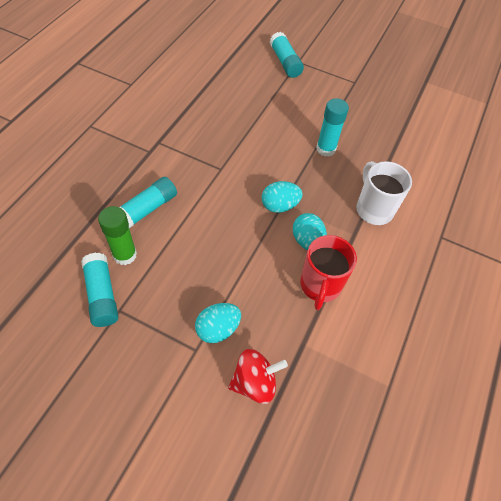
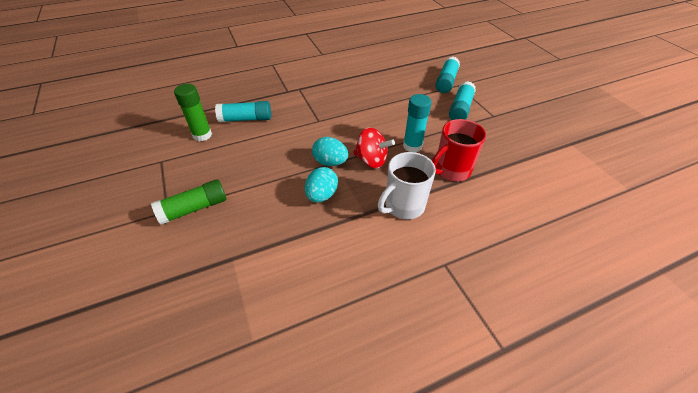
camera: 45 degrees right, 10 degrees down
(102, 295) = (164, 148): turquoise glue stick -> turquoise glue stick (460, 109)
(218, 329) = (194, 208): turquoise egg -> green glue stick
(254, 382) = (170, 257): red spinning top -> red spinning top (371, 160)
(320, 285) = (293, 230): red mug -> red mug (451, 170)
(373, 209) = (403, 206): white mug -> white mug turned 150 degrees counterclockwise

